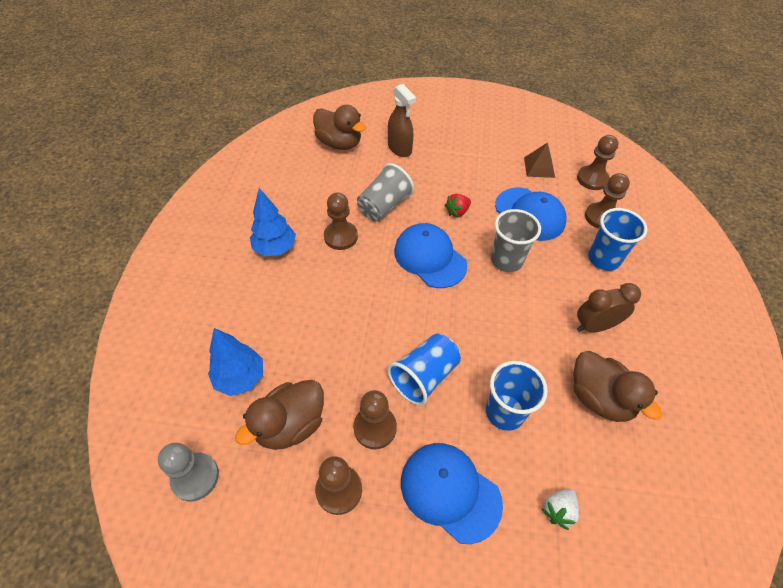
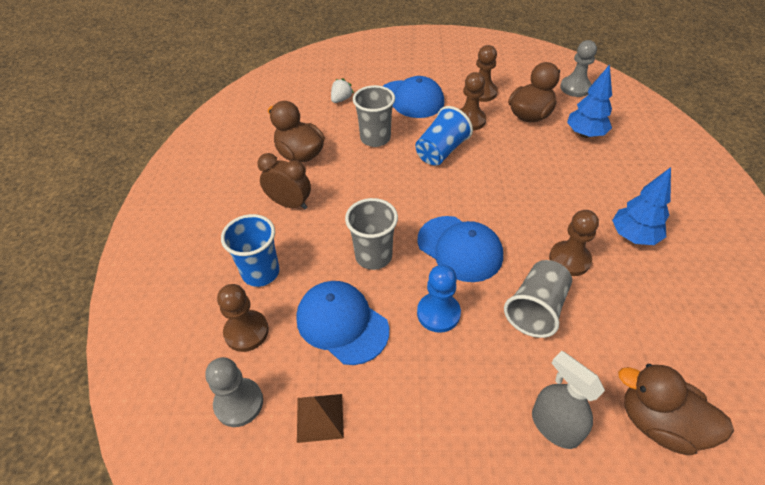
camera: 175 degrees right, 5 degrees down
(399, 149) = (554, 426): brown spray bottle -> grey spray bottle
(457, 212) = (438, 313): red strawberry -> blue pawn
(505, 412) = (375, 138): blue cup -> grey cup
(592, 179) = (239, 403): brown pawn -> grey pawn
(595, 326) = (290, 204): brown clock -> brown clock turned 135 degrees counterclockwise

